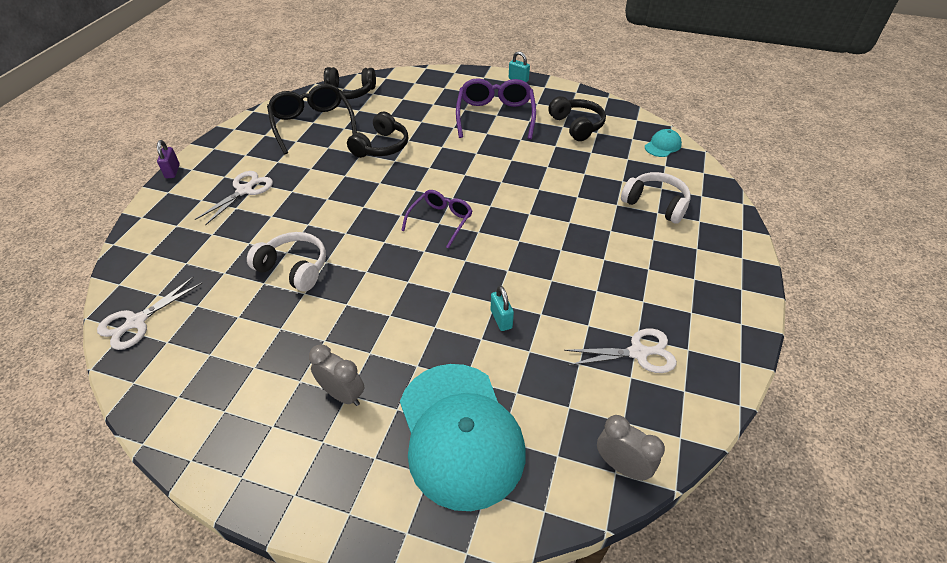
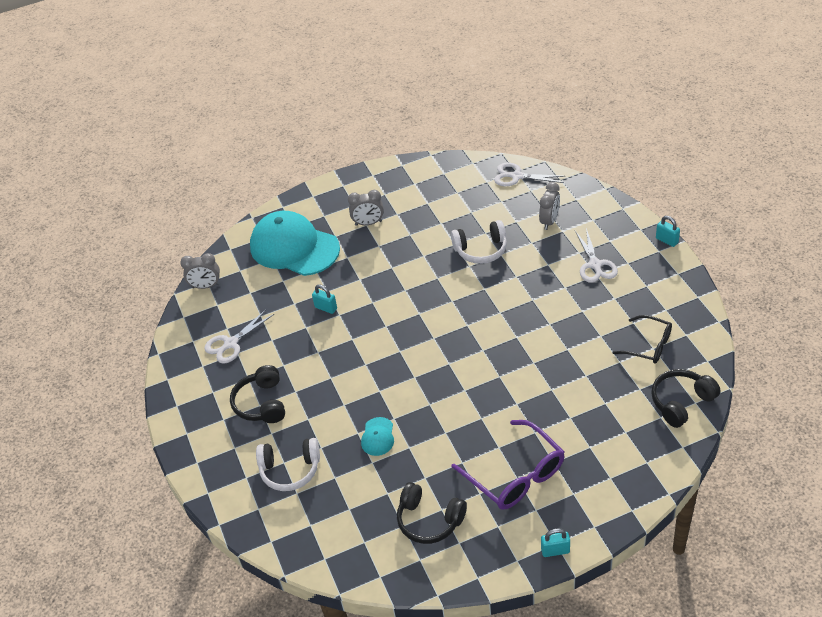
camera: 145 degrees right, 0 degrees up
(137, 322) = (517, 176): white scissors -> white scissors turned 75 degrees counterclockwise
(172, 171) = (667, 240): purple padlock -> turquoise padlock
(203, 250) = (549, 221): none -> grey clock
(312, 124) = (649, 345): black glasses -> black glasses, size x0.63
(381, 146) = (562, 367): black headphones -> black headphones (261, 403)
(441, 221) = (434, 340): purple glasses -> none
(663, 146) = (328, 552): turquoise cap -> turquoise cap (378, 437)

